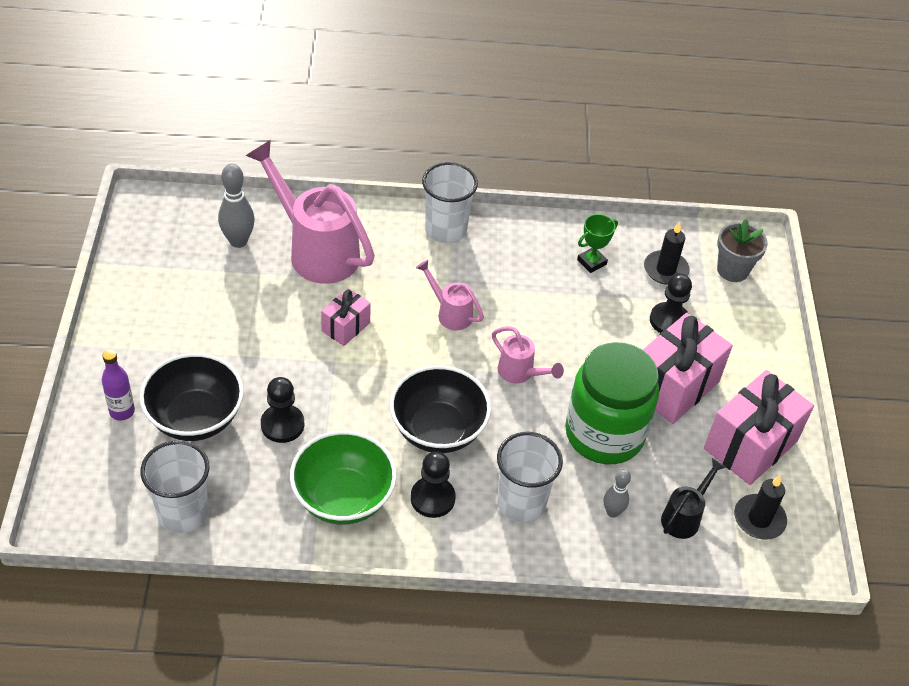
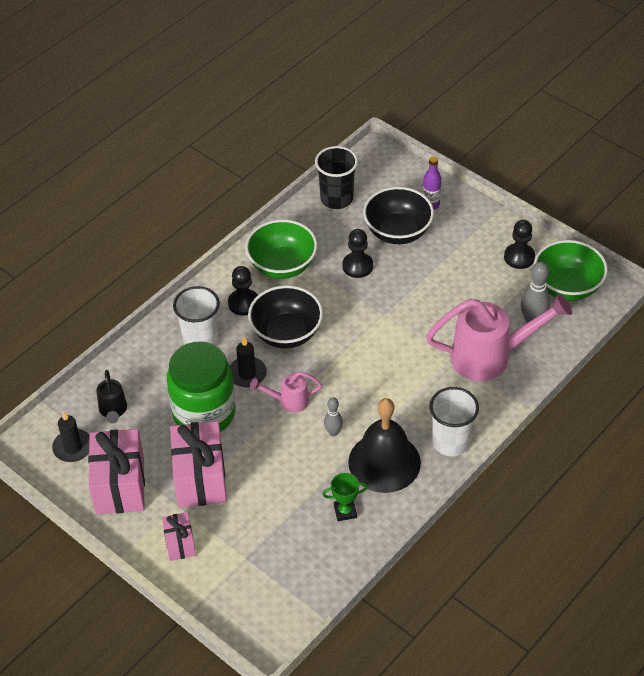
camera: 135 degrees right, 0 degrees up
(166, 236) = (567, 287): none -> green bowl
(183, 513) = (336, 199): white cup -> black cup
(345, 327) = (407, 335): pink gift -> pink gift (180, 543)
(450, 313) = (371, 396): pink watering can -> none
(514, 263) = (384, 462): none -> black bell
(591, 262) = (345, 511): green trophy -> green trophy turned 75 degrees clockwise
(612, 512) = (152, 378): grey bowling pin -> grey bowling pin (333, 432)
(665, 270) = (297, 554): black candle -> black candle (247, 374)
(669, 320) = (252, 519): black pawn -> black pawn (519, 257)
(732, 270) = (258, 600): grey flower pot -> none

